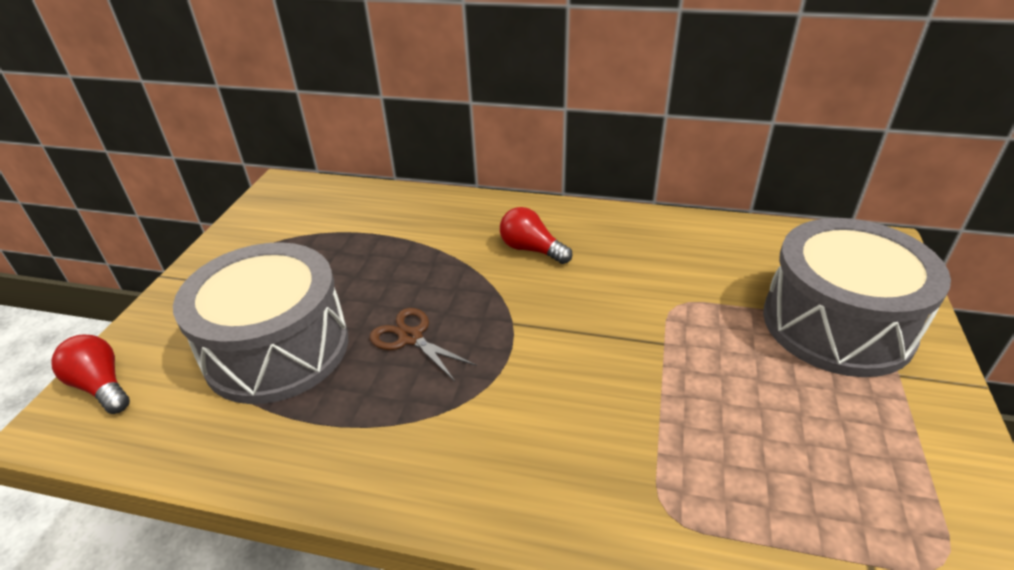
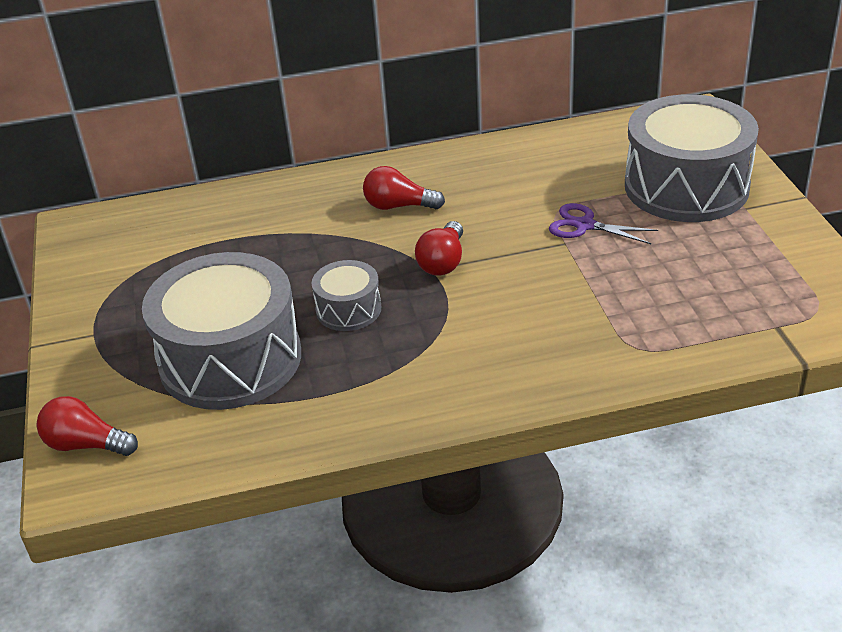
camera: 25 degrees left, 0 degrees up
(411, 337) = (348, 309): brown scissors -> grey drum
(530, 320) = (443, 262): none -> red light bulb
(697, 330) = (585, 225): none -> purple scissors

